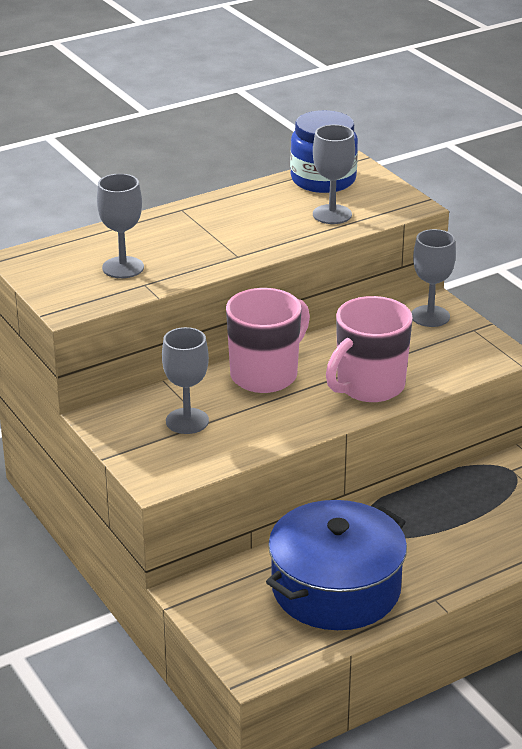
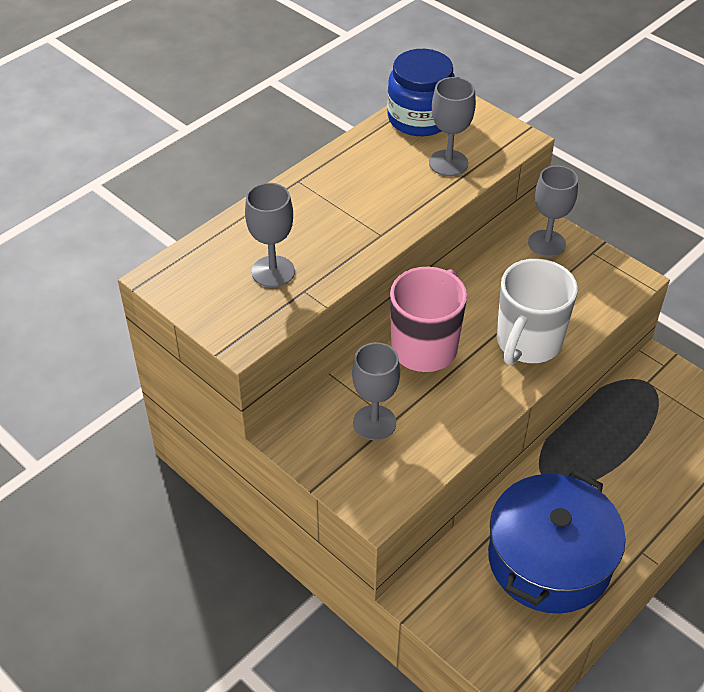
camera: 15 degrees left, 15 degrees up
(368, 386) = (527, 343): pink mug -> white mug

